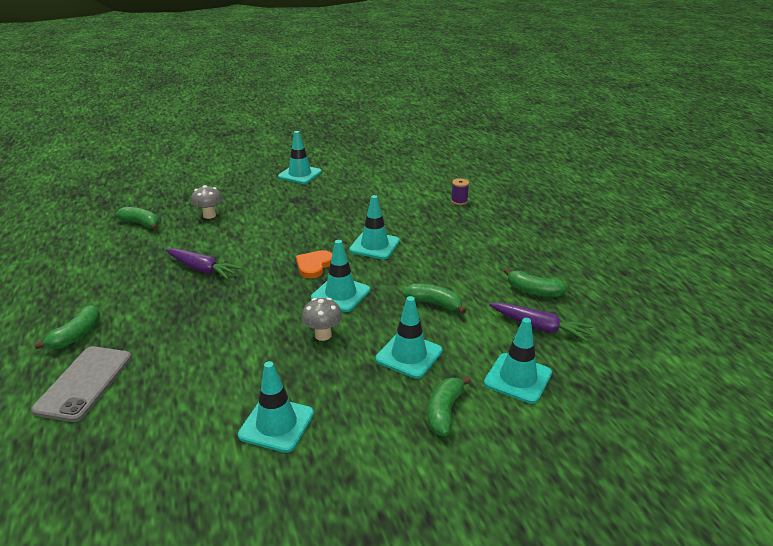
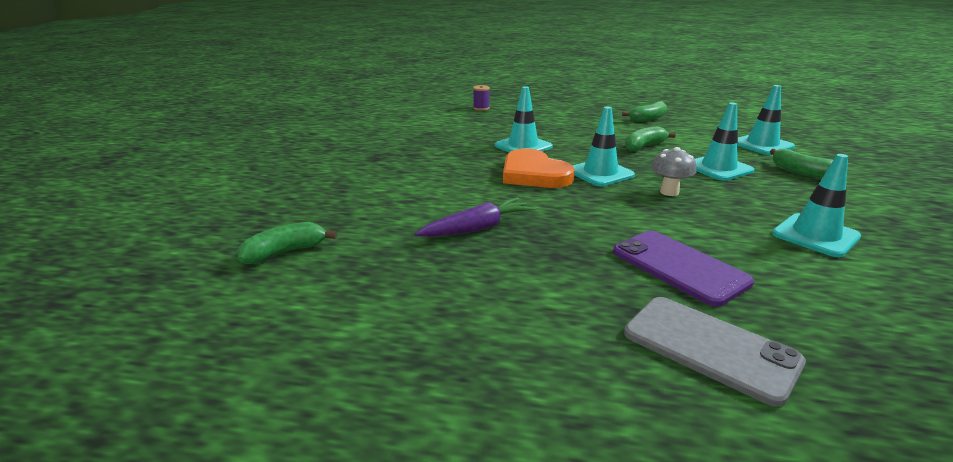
camera: 60 degrees left, 5 degrees down
(76, 335) = (574, 343): green banana -> none
(183, 358) = (679, 267): none -> purple phone
(209, 215) = (337, 205): grey mushroom -> none
(300, 174) = (317, 146): turquoise traffic cone -> none
(314, 266) = (534, 174): orange heart -> orange heart, size x1.60
(539, 327) = (698, 127): purple carrot -> none

